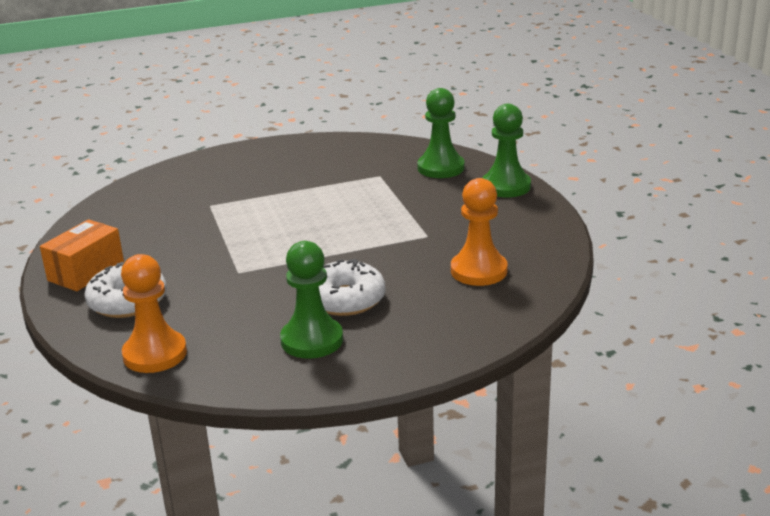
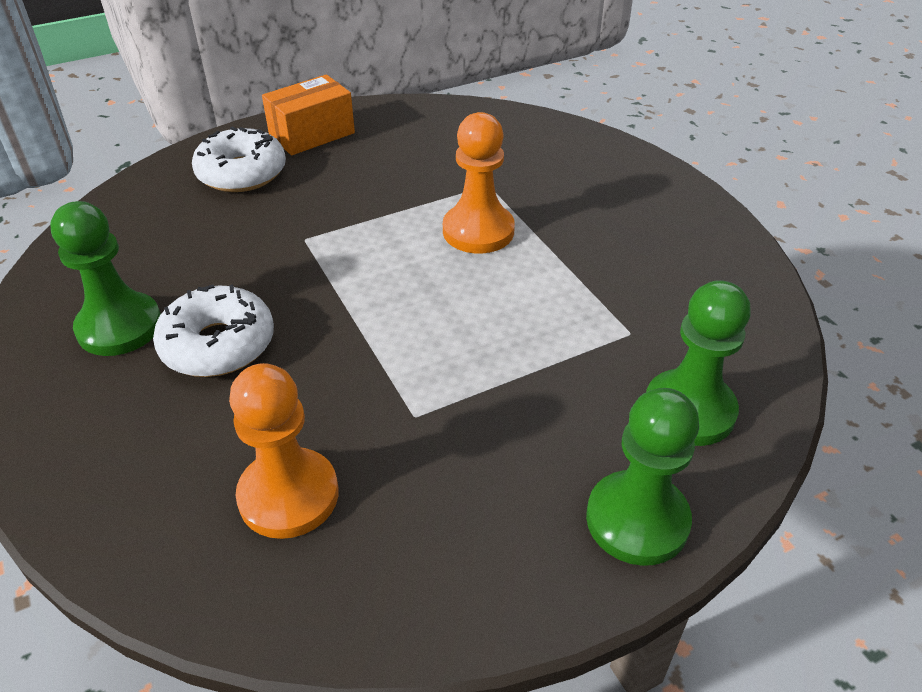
camera: 80 degrees right, 15 degrees up
(86, 272) = (312, 134): orange box -> orange box turned 60 degrees counterclockwise
(155, 354) = (125, 212): orange pawn -> orange pawn (478, 231)

